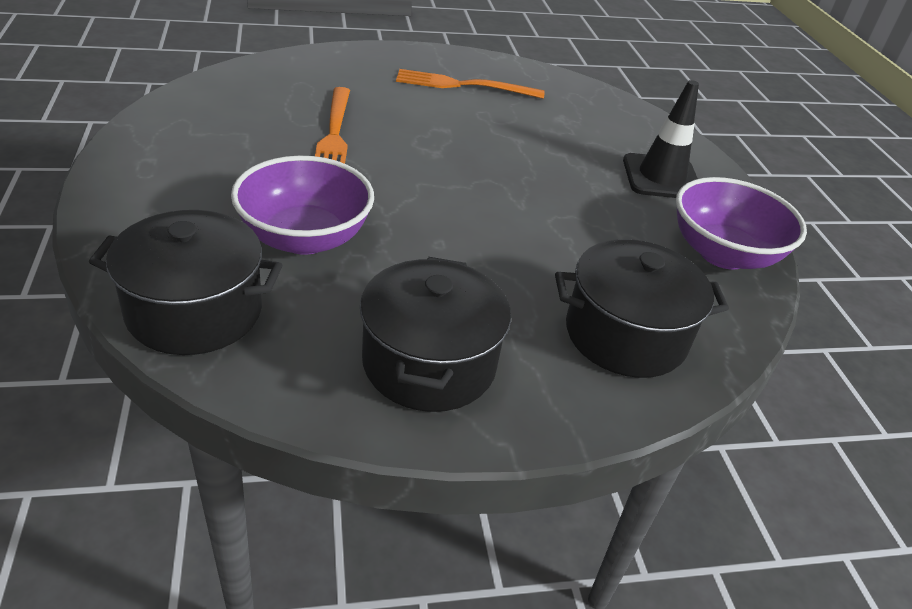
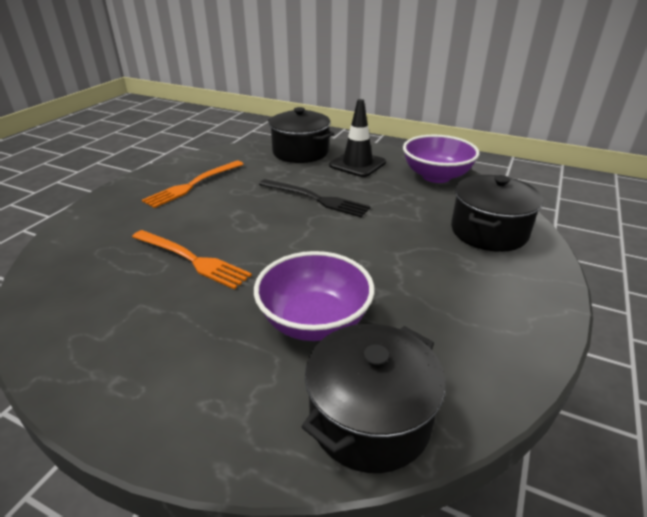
camera: 50 degrees left, 5 degrees down
(429, 363) = (485, 312): black pot -> black pot (300, 152)
(533, 171) = (315, 198): none -> black fork

